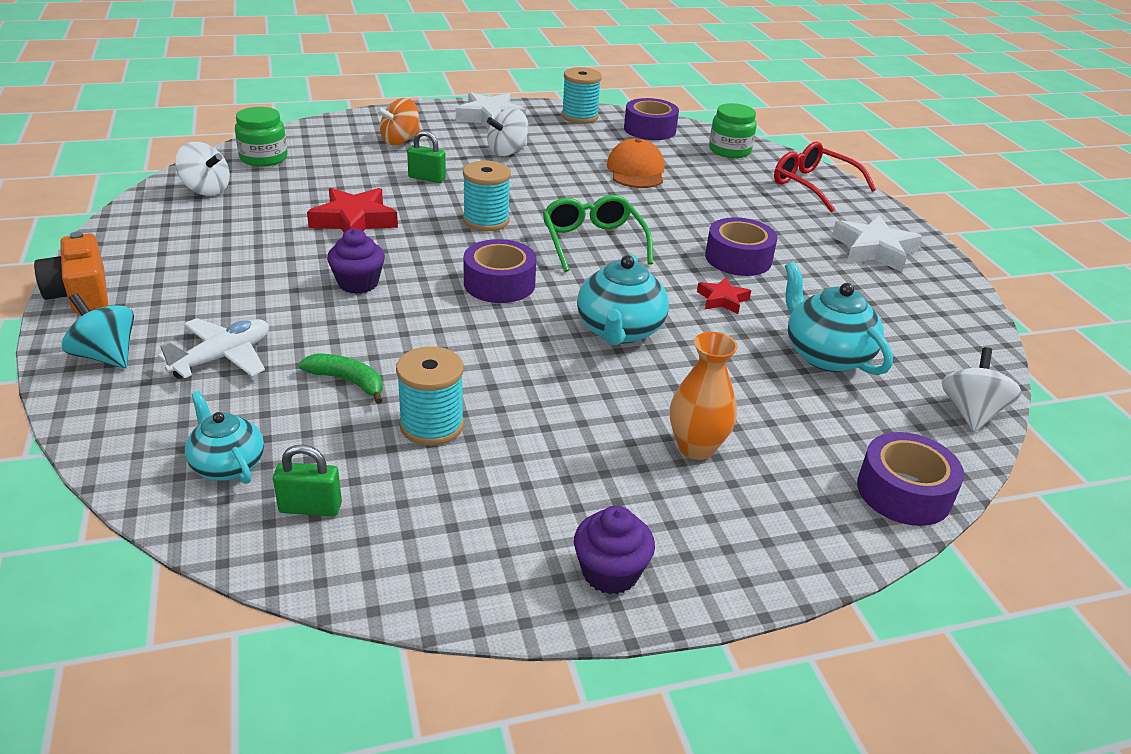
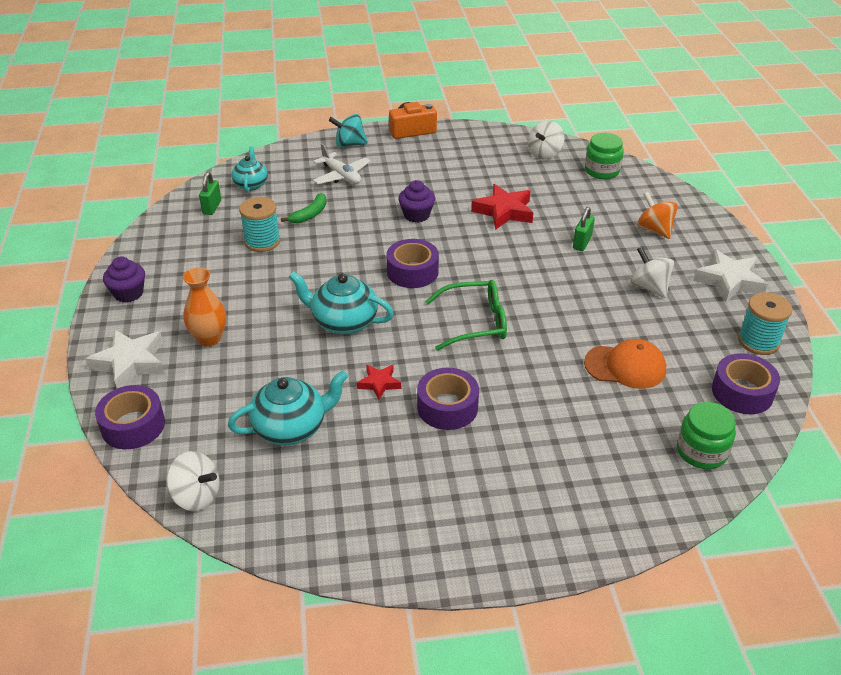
camera: 100 degrees right, 5 degrees up
(106, 356) = (349, 144): turquoise spinning top -> turquoise spinning top turned 135 degrees counterclockwise
(227, 465) = (251, 184): turquoise teapot -> turquoise teapot turned 60 degrees counterclockwise
(486, 221) = (509, 270): turquoise spool -> none
(813, 185) = (618, 508): red glasses -> none
(874, 250) = (464, 518): white star -> white star (130, 363)

